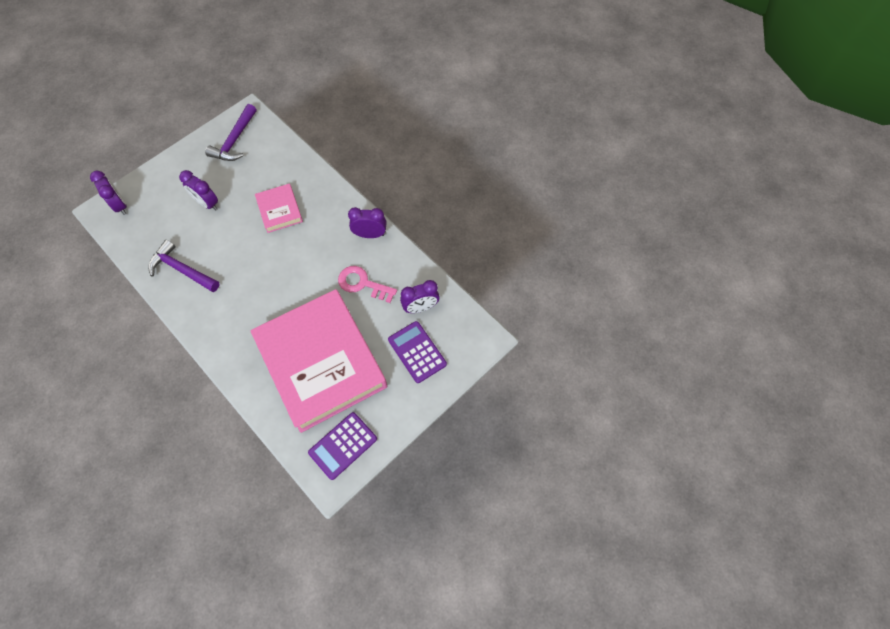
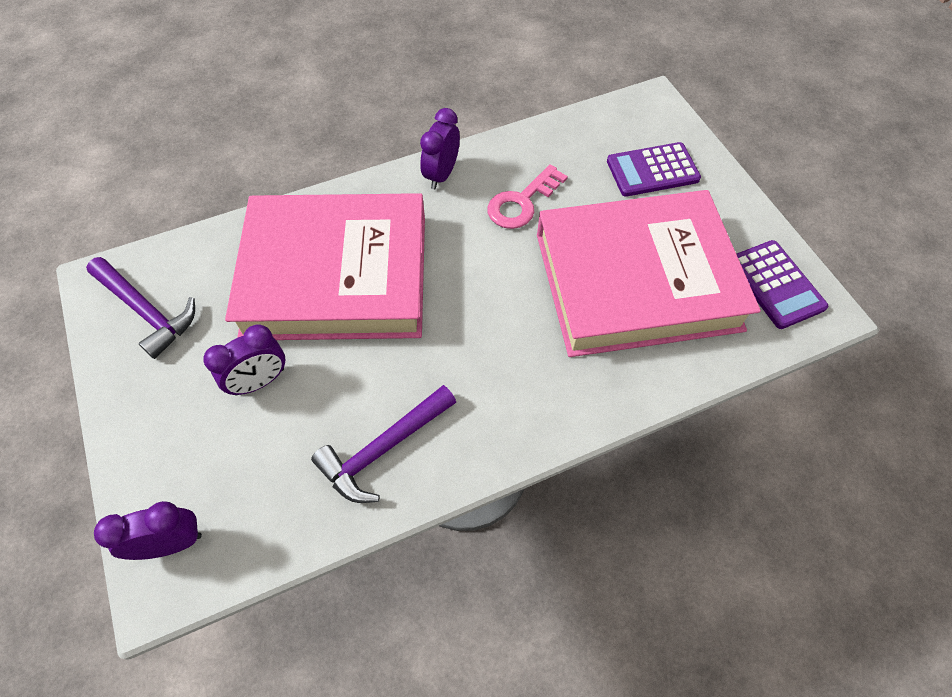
camera: 70 degrees left, 5 degrees down
(279, 210) = (336, 276): pink book -> pink book, size x2.31
(420, 307) = (585, 150): purple clock -> none

